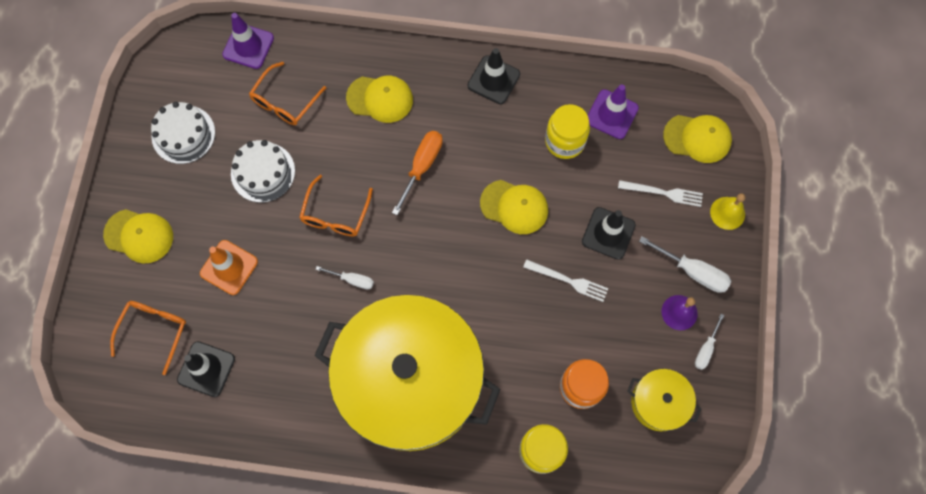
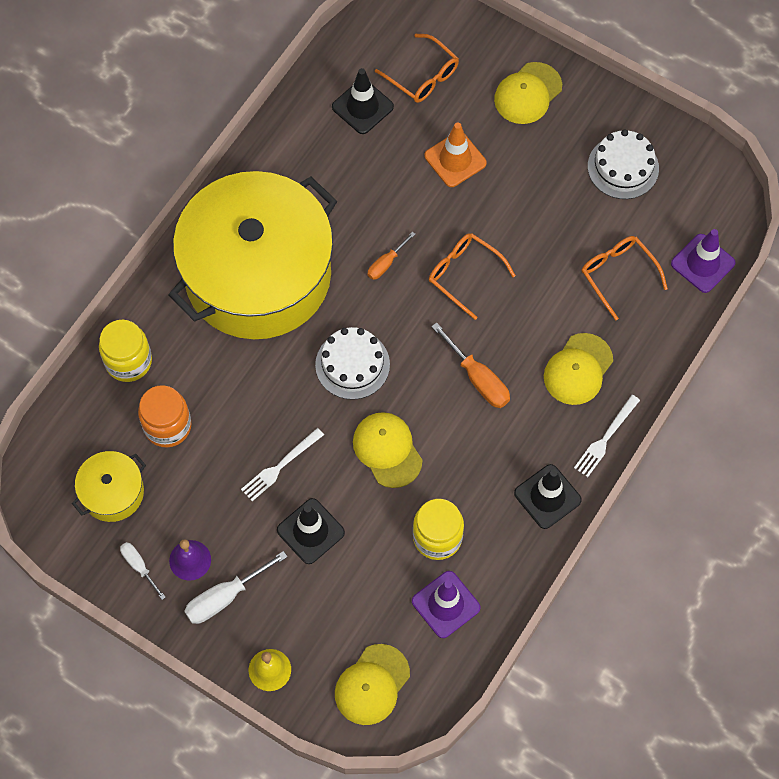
camera: 115 degrees right, 5 degrees down
(263, 172) = (544, 225): white cake -> white cake (352, 364)
(352, 280) = (386, 263): white screwdriver -> orange screwdriver
(514, 207) = (387, 450): yellow cap -> yellow cap turned 105 degrees clockwise
(663, 193) = (326, 612): white fork -> white fork (606, 438)

